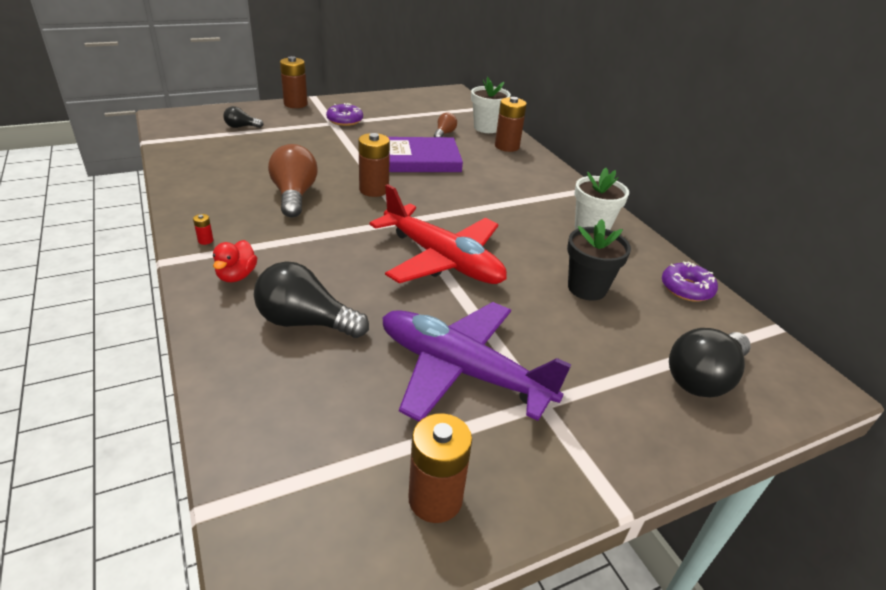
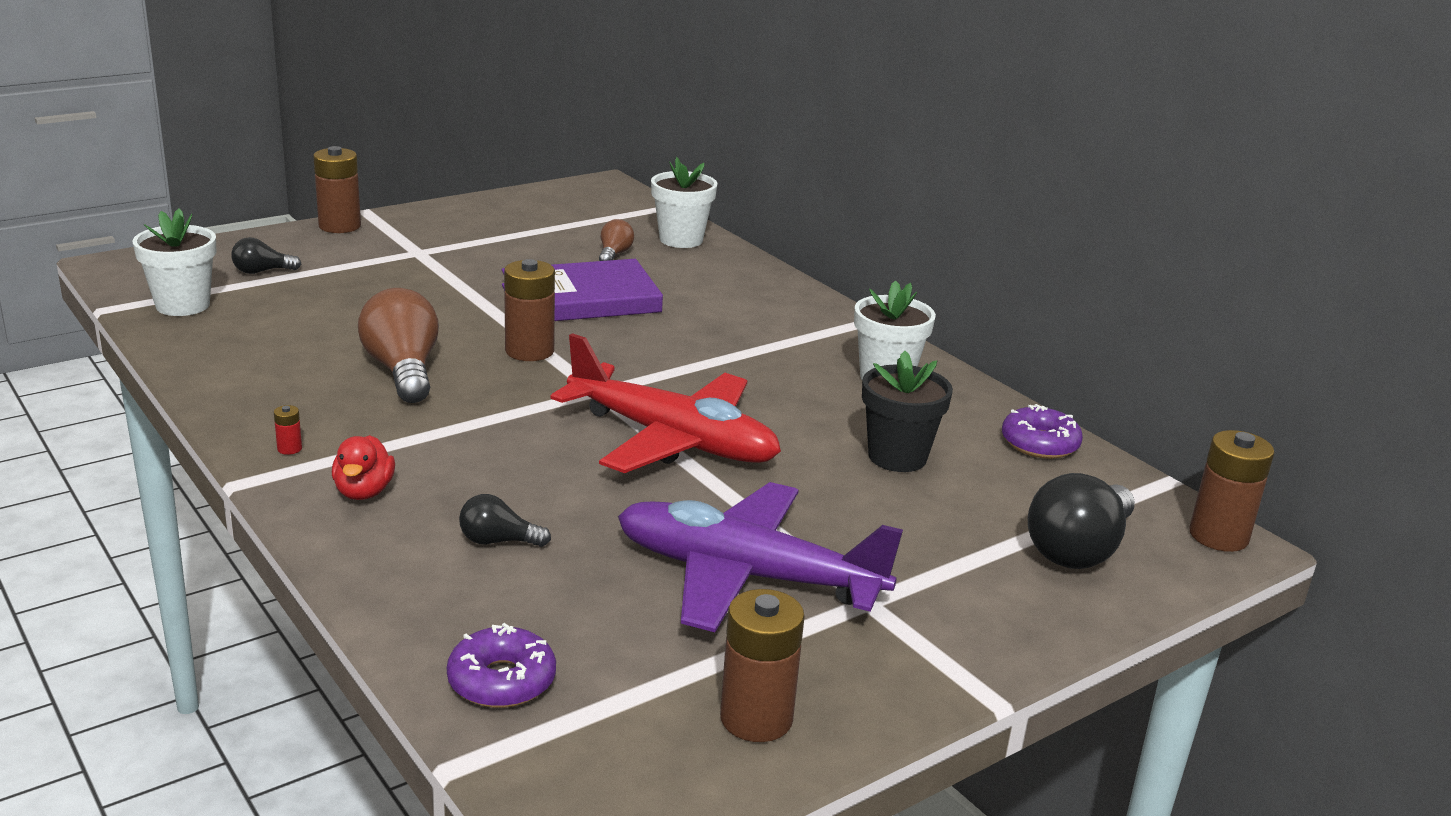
camera: 10 degrees left, 10 degrees down
(188, 143) = (183, 305): none -> white flower pot
(306, 322) = (498, 541): black light bulb -> black light bulb, size x0.52
(345, 120) = (437, 246): purple donut -> purple donut (502, 681)
(507, 146) = (723, 266): brown battery -> brown battery (1218, 536)

